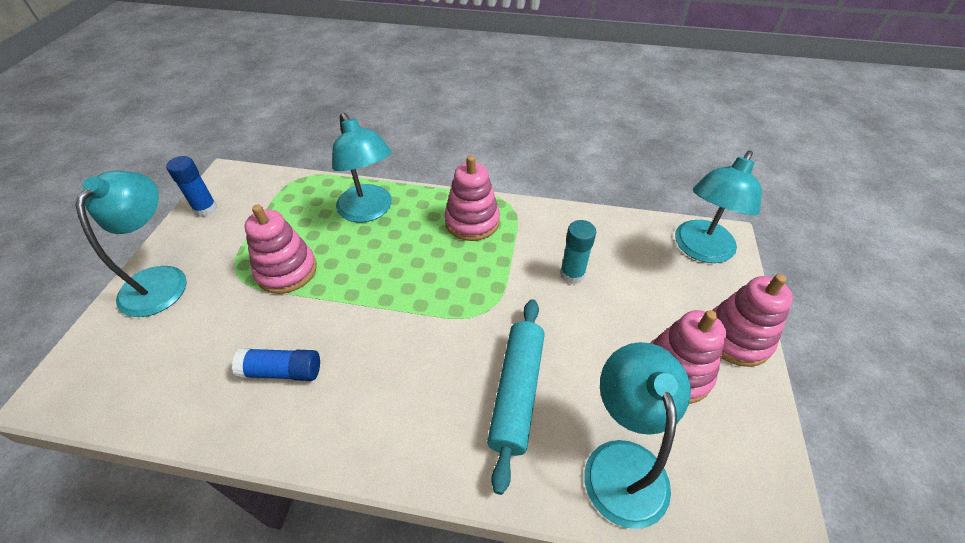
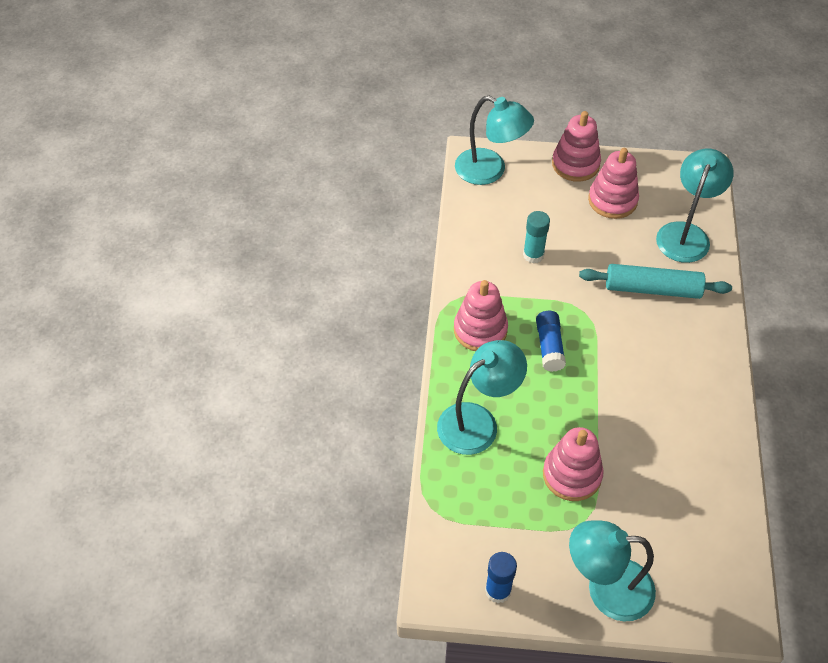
camera: 95 degrees left, 5 degrees up
(282, 371) = (676, 444): blue glue stick -> blue glue stick (549, 346)
(622, 462) = (686, 234): turquoise lamp -> turquoise lamp turned 120 degrees clockwise

